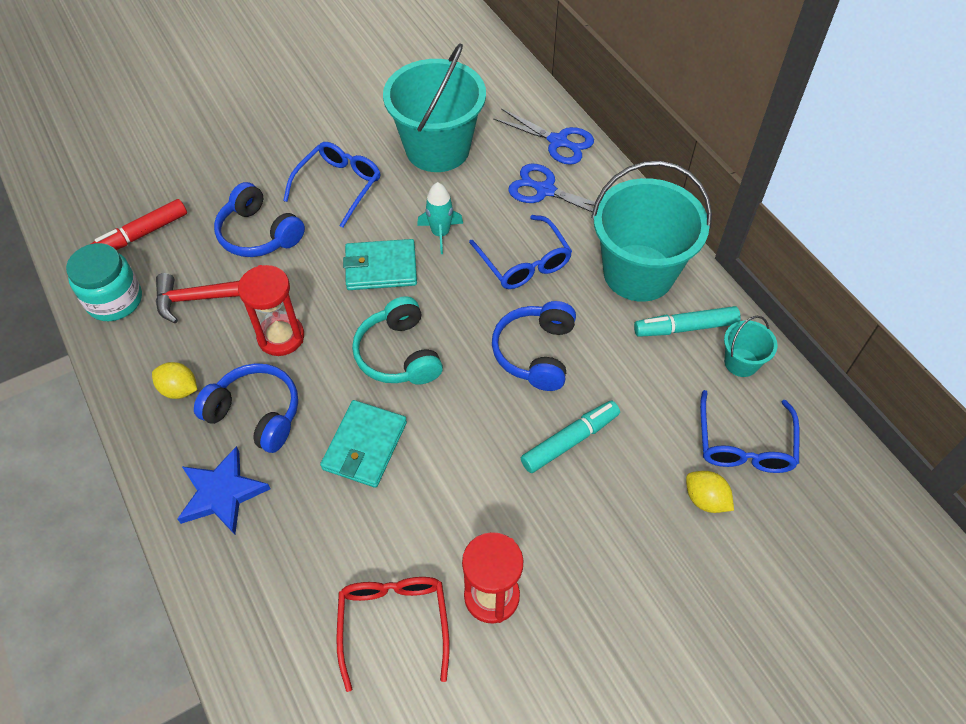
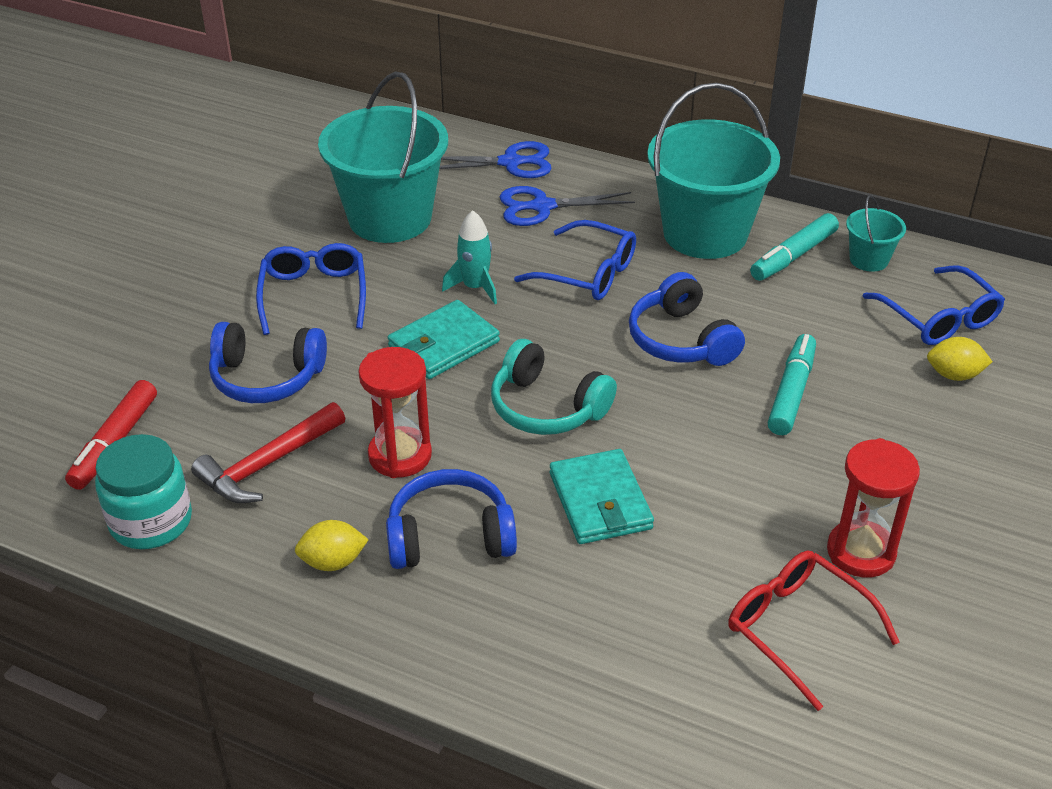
camera: 35 degrees left, 15 degrees down
(222, 493) = (493, 626): blue star -> none

